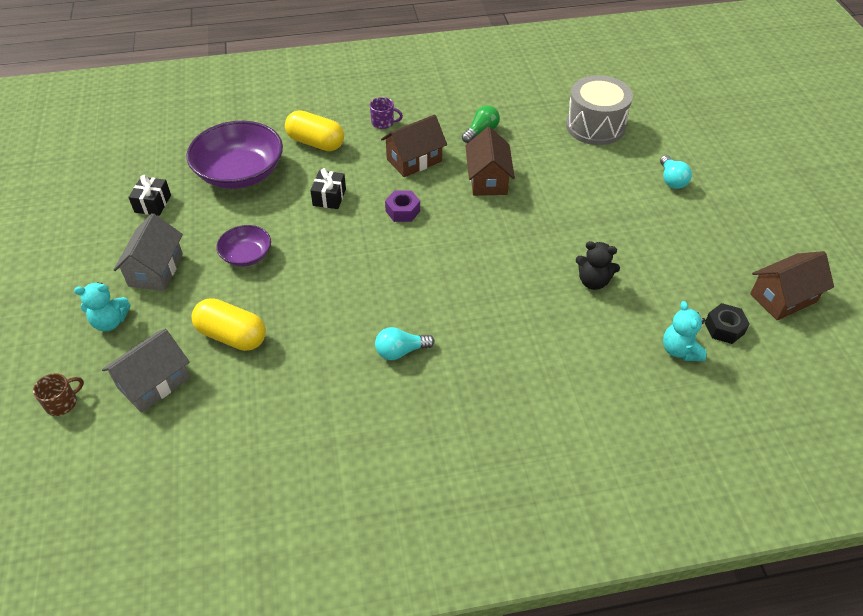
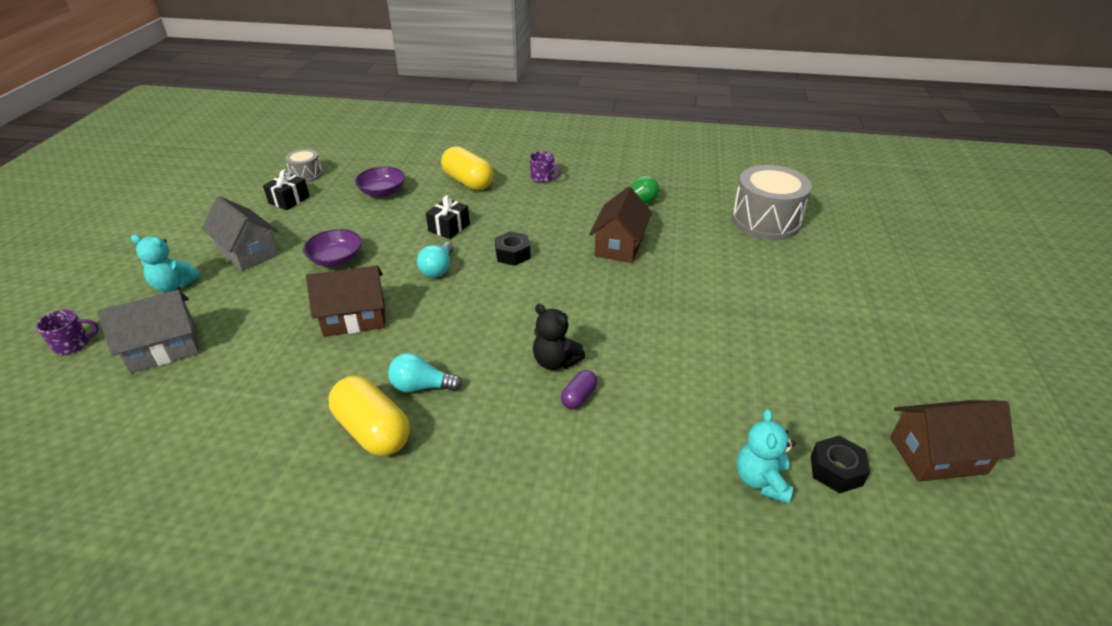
camera: 20 degrees right, 10 degrees down
(62, 403) = (73, 344): brown mug -> purple mug
(148, 170) = (306, 175): none -> grey drum
(156, 270) = (248, 252): grey house -> grey house turned 75 degrees counterclockwise
(232, 336) = (268, 326): yellow capsule -> yellow capsule (373, 431)
(240, 173) = (382, 192): purple bowl -> purple bowl, size x0.52
(403, 211) = (512, 254): purple nut -> black nut
(414, 160) = (553, 214): brown house -> brown house (354, 318)
(526, 325) = (579, 397): none -> purple capsule
(593, 281) = (685, 371): black teddy bear -> black teddy bear (555, 361)
(671, 180) = (834, 289): turquoise light bulb -> turquoise light bulb (438, 269)

